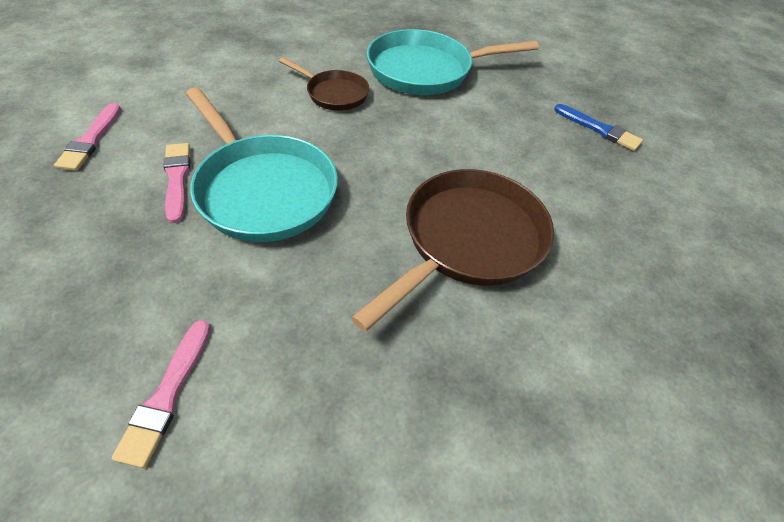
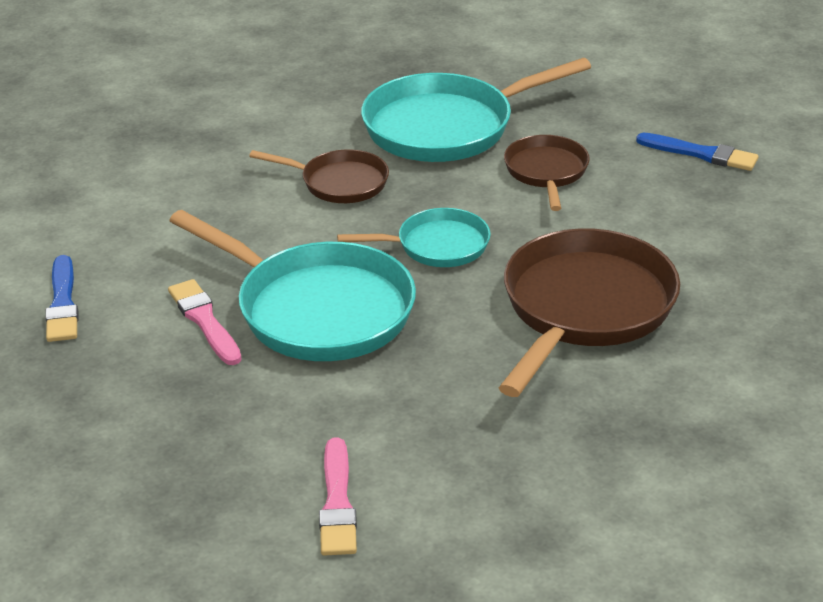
camera: 10 degrees left, 15 degrees down
(91, 140) = (62, 304): pink brush -> blue brush
(377, 157) = (436, 246): none -> turquoise pan
(481, 118) = (546, 172): none -> brown pan

